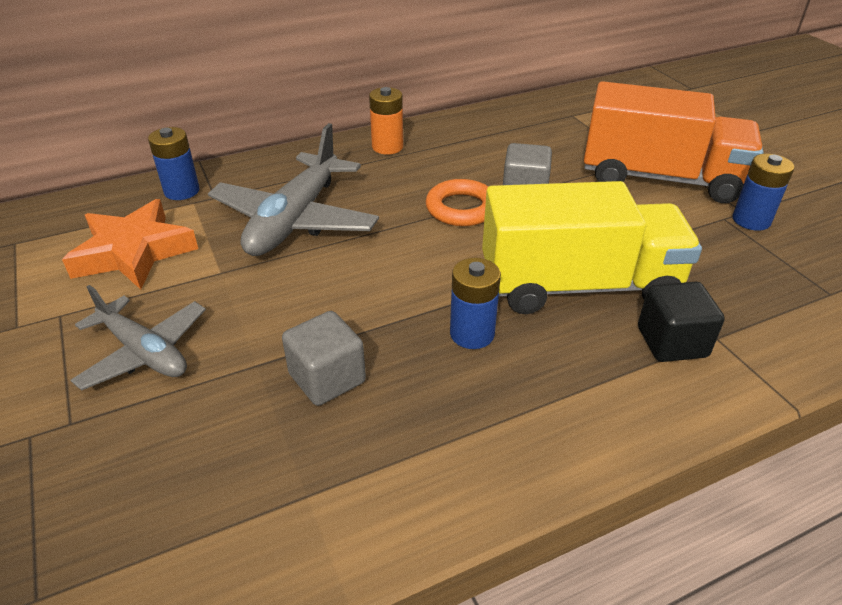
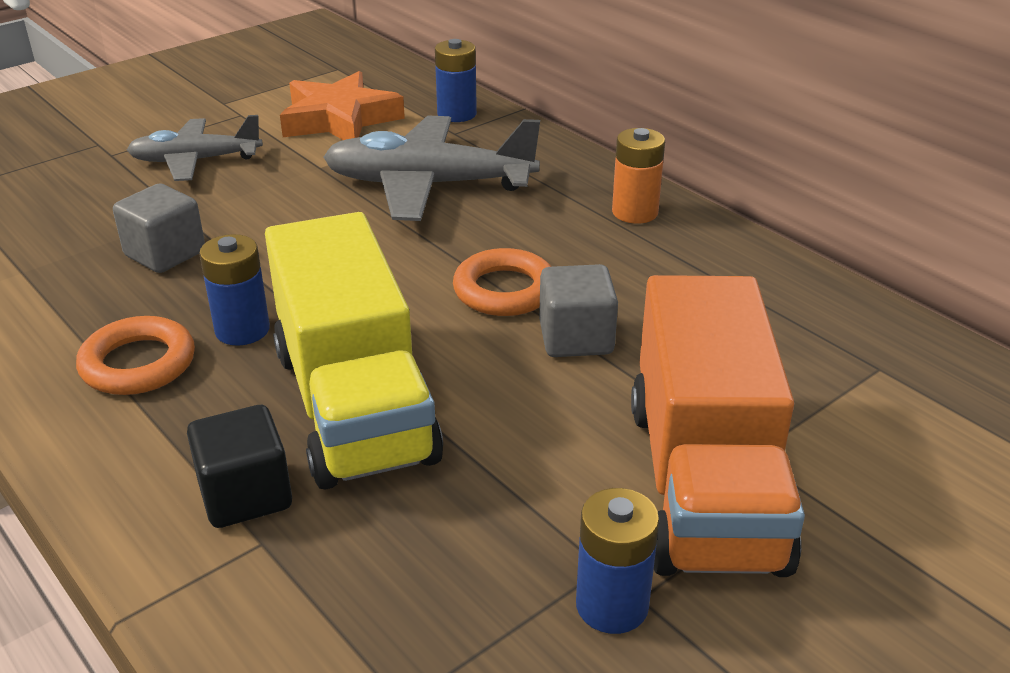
camera: 75 degrees right, 5 degrees down
(144, 352) = (195, 161): grey plane -> grey plane turned 60 degrees clockwise
(504, 397) = (138, 364): none -> orange ring

